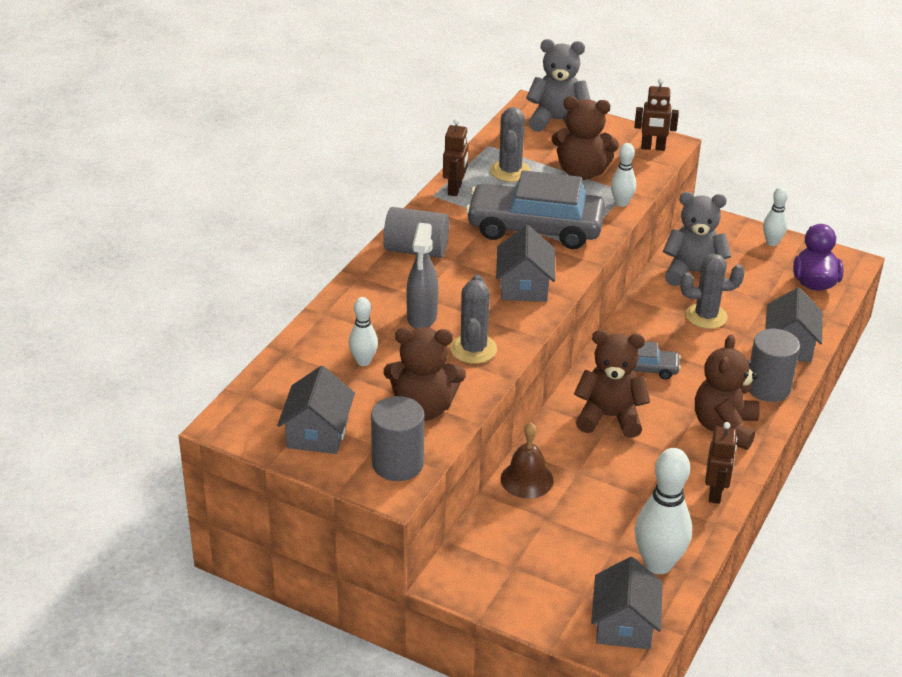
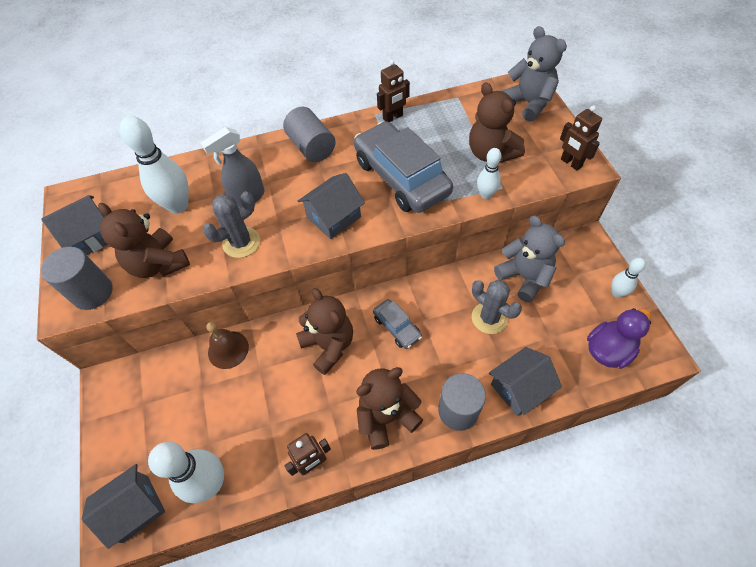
camera: 50 degrees right, 20 degrees up
(363, 361) = (178, 205): white bowling pin -> white bowling pin, size x1.83
(510, 171) = (444, 124): grey cactus -> none

